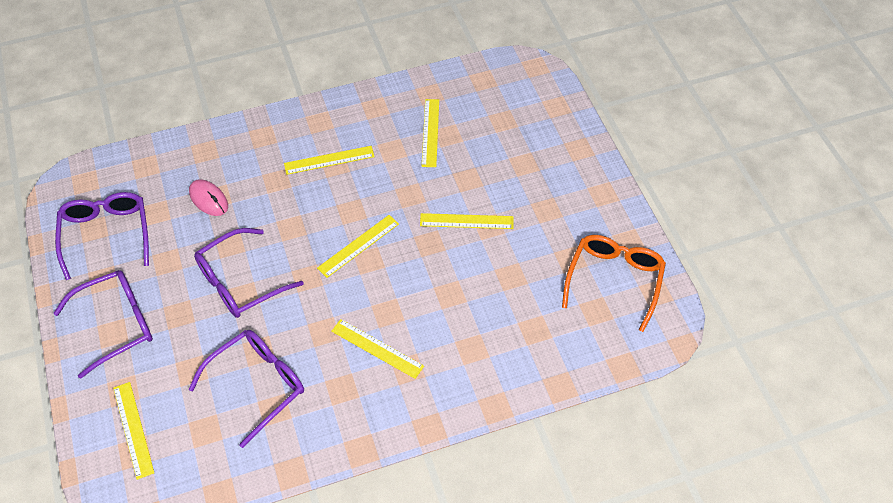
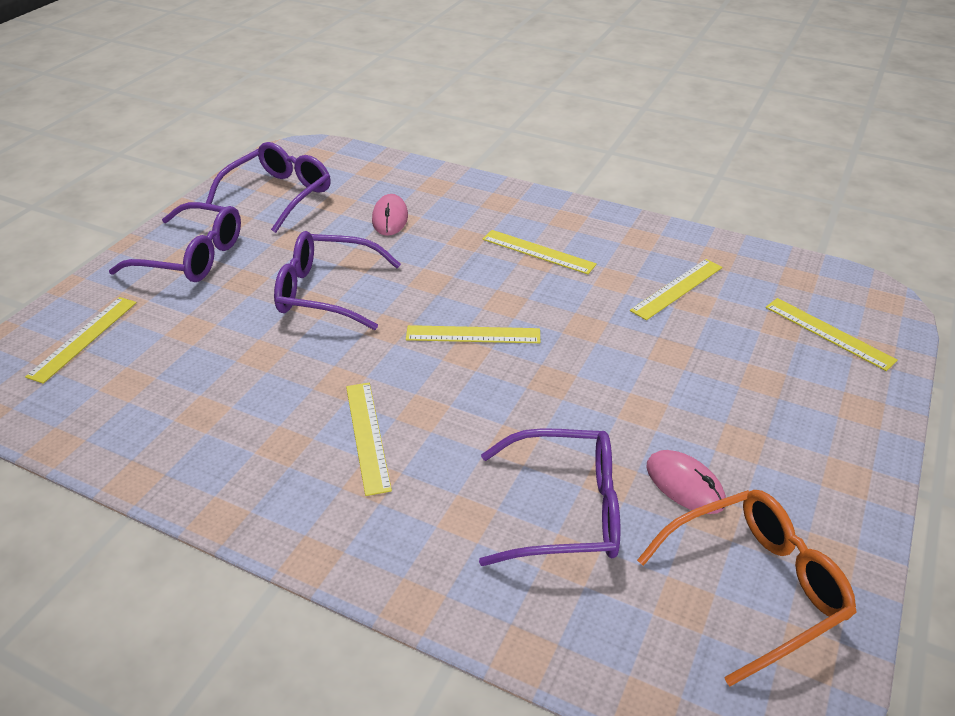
camera: 45 degrees right, 15 degrees down
(258, 385) = (220, 381): purple glasses -> purple glasses (565, 510)
(466, 221) = (621, 389): yellow ruler -> yellow ruler (828, 333)
(544, 253) = (684, 485): none -> pink mouse

